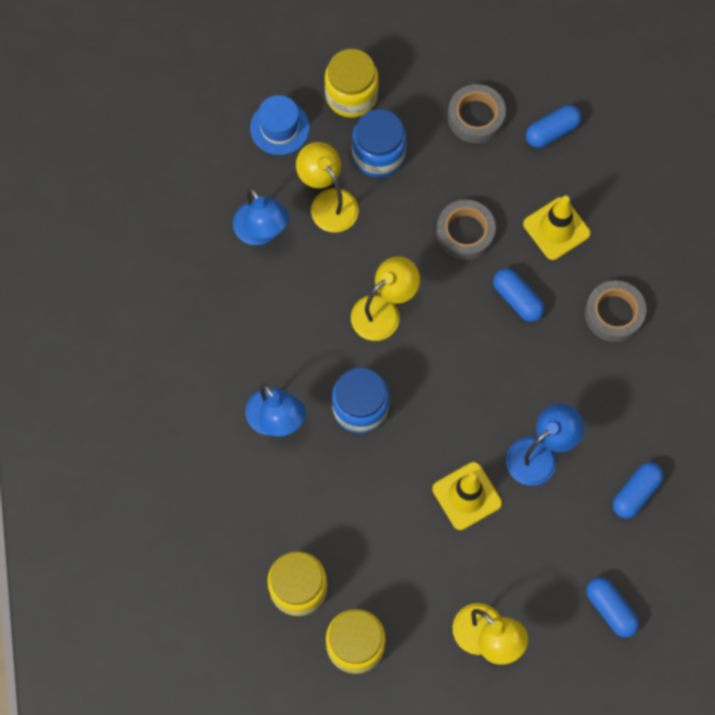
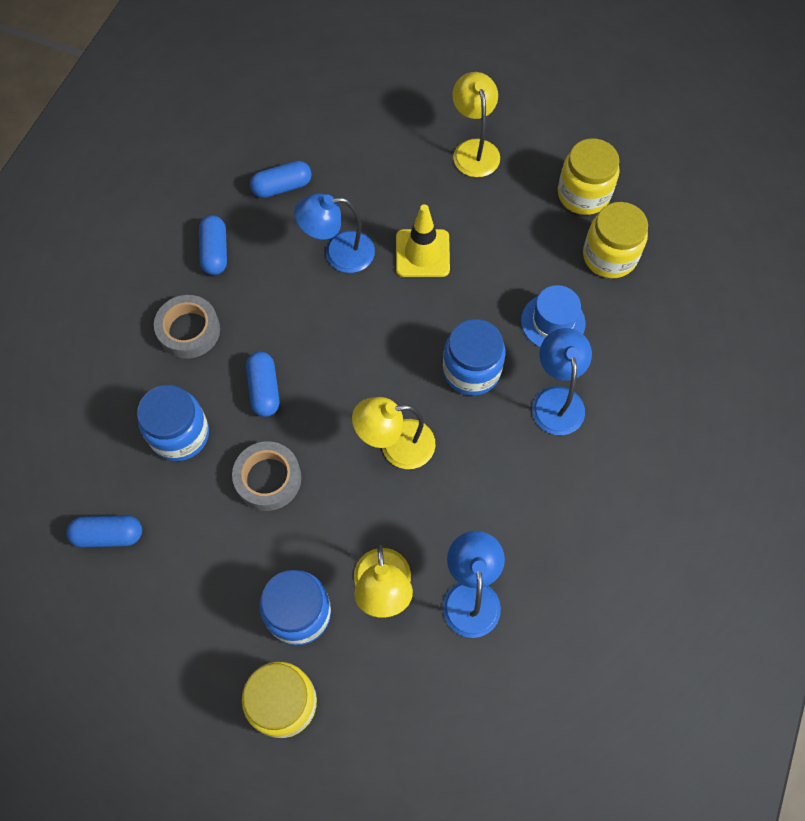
camera: 150 degrees left, 5 degrees down
(279, 128) = (385, 709): blue hat -> blue hat (553, 322)
(476, 117) = (171, 596): grey tape -> none
(556, 228) = (180, 434): yellow traffic cone -> blue jar
(610, 609) = (363, 122): blue capsule -> blue capsule (215, 252)

